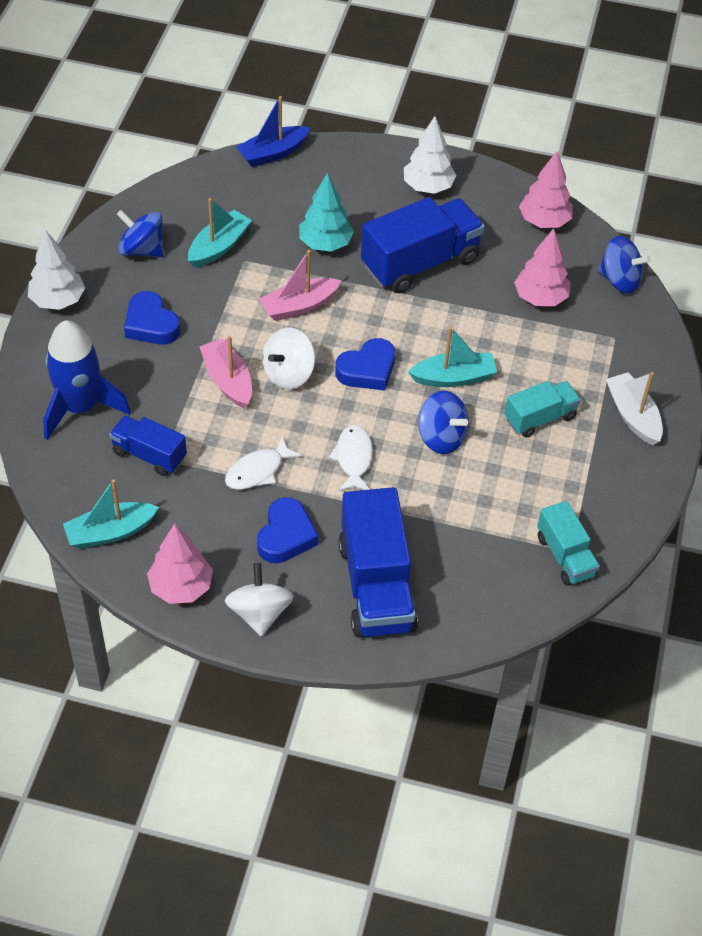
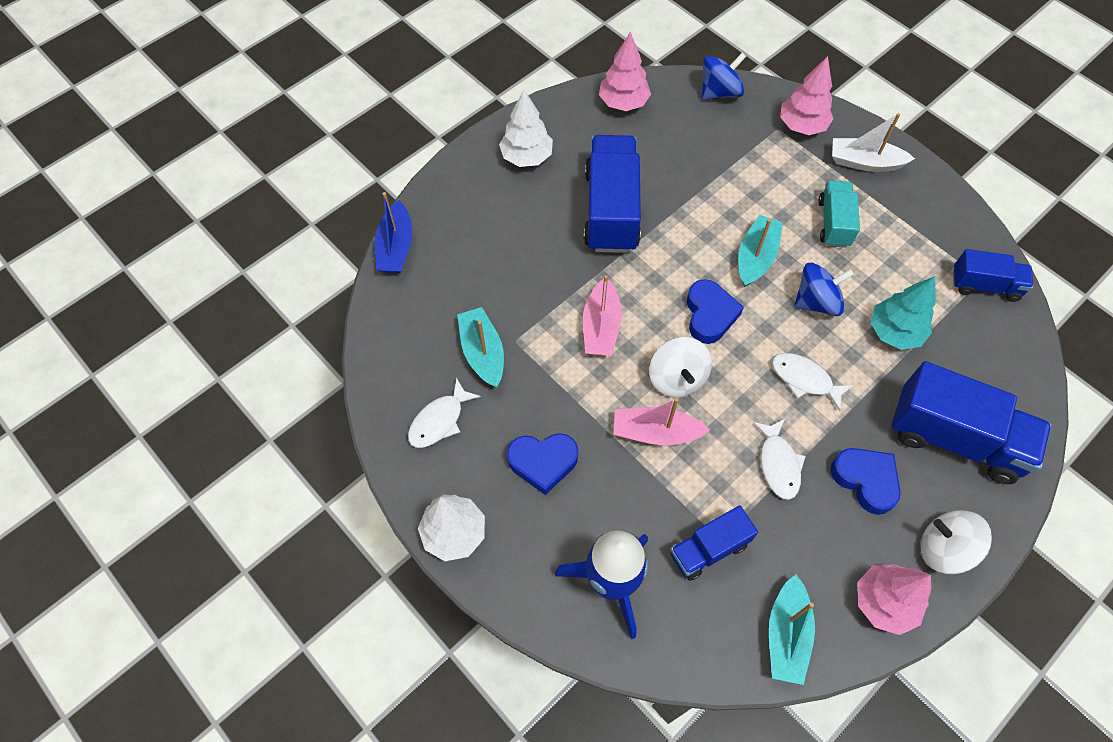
camera: 55 degrees left, 10 degrees up
(142, 250) = (439, 420): blue spinning top -> white fish
(325, 244) = (539, 267): turquoise tree -> turquoise tree (894, 332)
(540, 298) = (705, 151): pink tree -> pink tree (802, 126)
(565, 556) = (984, 285): turquoise truck -> blue truck

